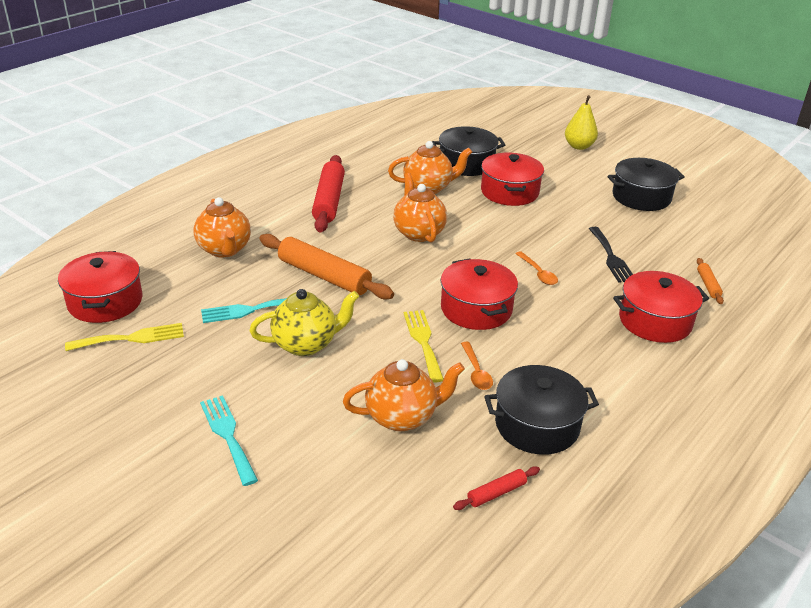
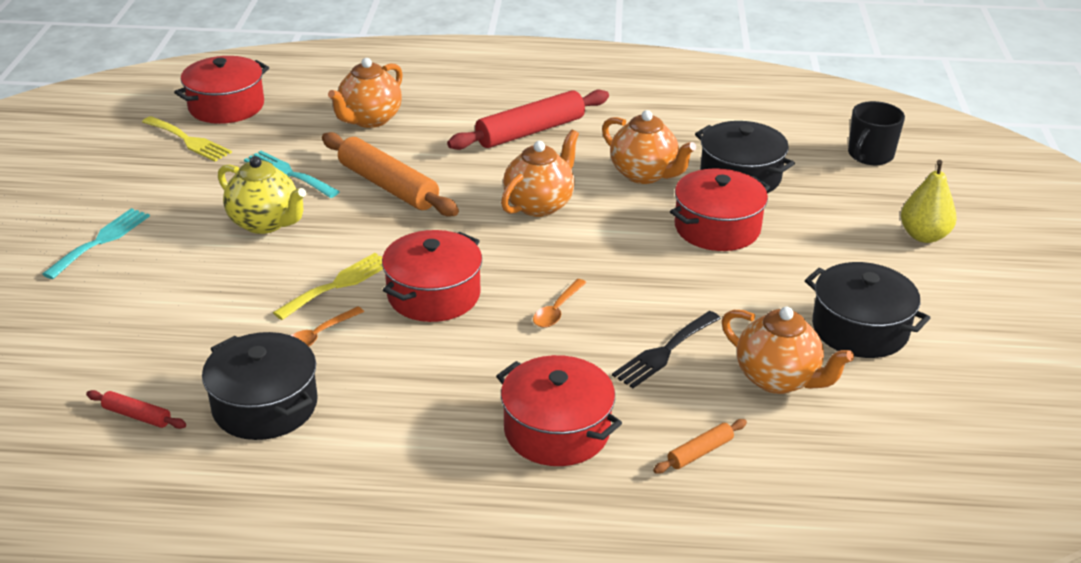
camera: 55 degrees right, 0 degrees up
(324, 276) = (388, 186): orange rolling pin -> orange rolling pin turned 45 degrees counterclockwise
(402, 417) = (204, 318): orange teapot -> orange teapot (778, 379)
(491, 124) = (870, 155): none -> black mug

